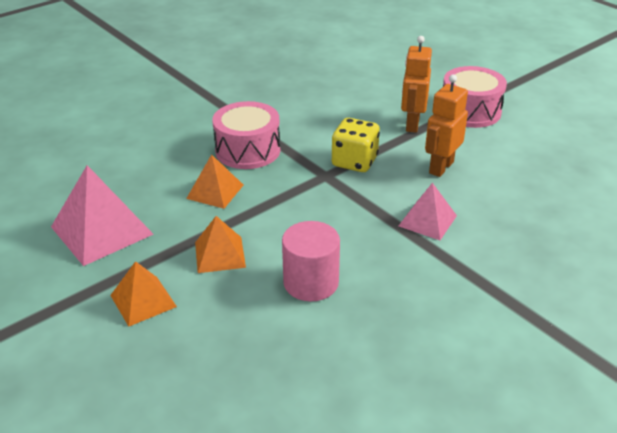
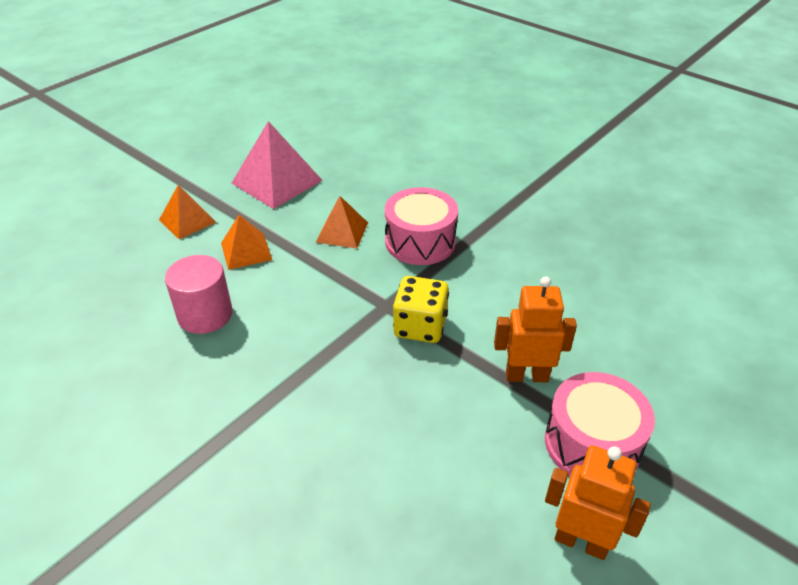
camera: 80 degrees right, 5 degrees up
(427, 220) = (311, 401): pink pyramid -> none
(440, 167) = (428, 411): orange robot -> orange robot (581, 541)

